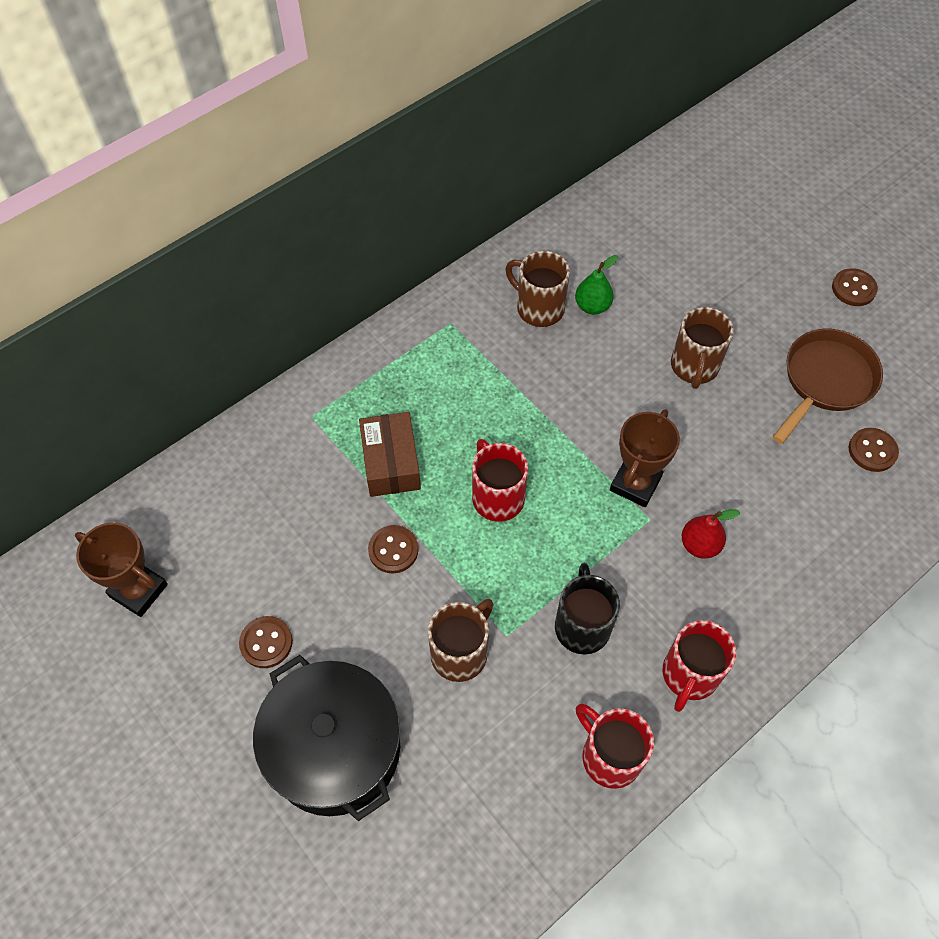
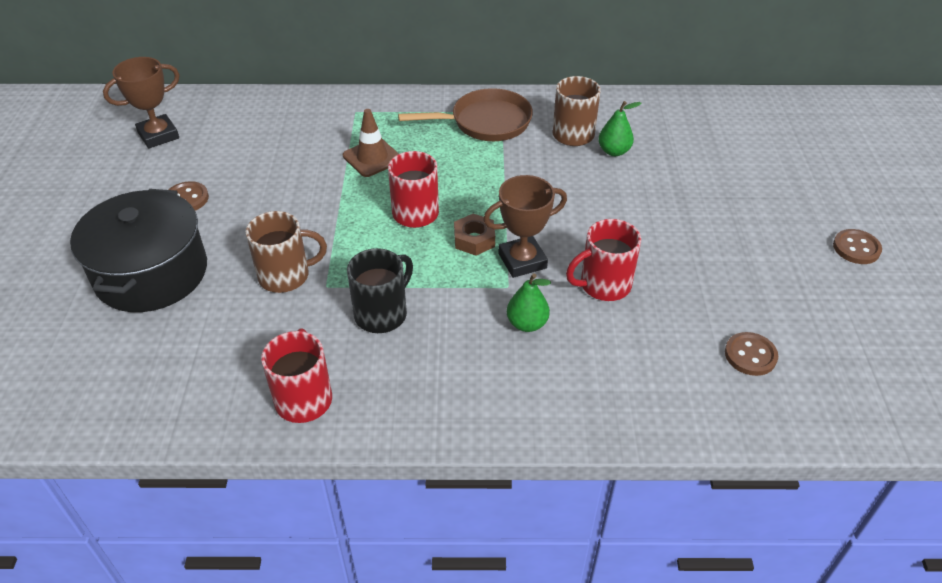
camera: 40 degrees right, 15 degrees down
(138, 590) = (158, 135): brown trophy -> brown trophy turned 75 degrees clockwise
(391, 462) = (372, 158): brown box -> brown traffic cone
(393, 550) = (316, 200): brown button -> none
(576, 490) = (474, 239): none -> brown nut
(689, 675) = (420, 393): red mug -> red mug (603, 285)
(694, 367) = (653, 222): brown mug -> none
(700, 545) = (527, 324): red pear -> green pear
(825, 381) = (759, 289): brown pan -> brown pan (486, 122)

